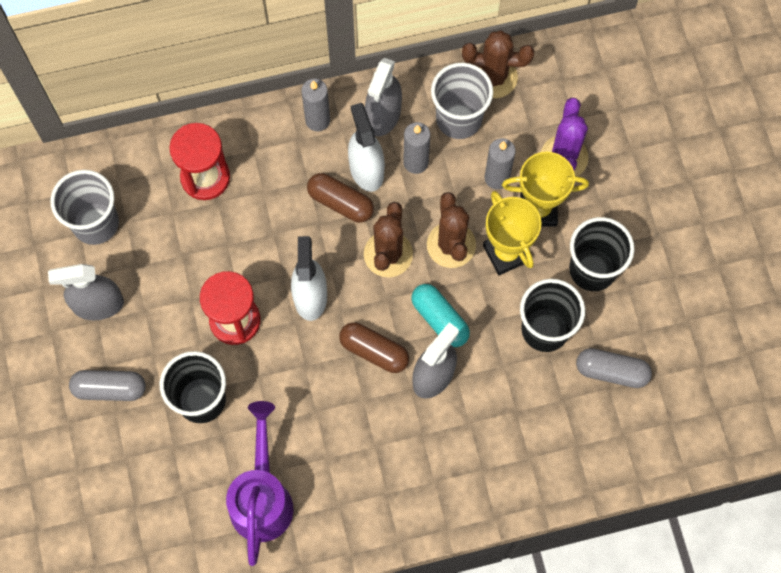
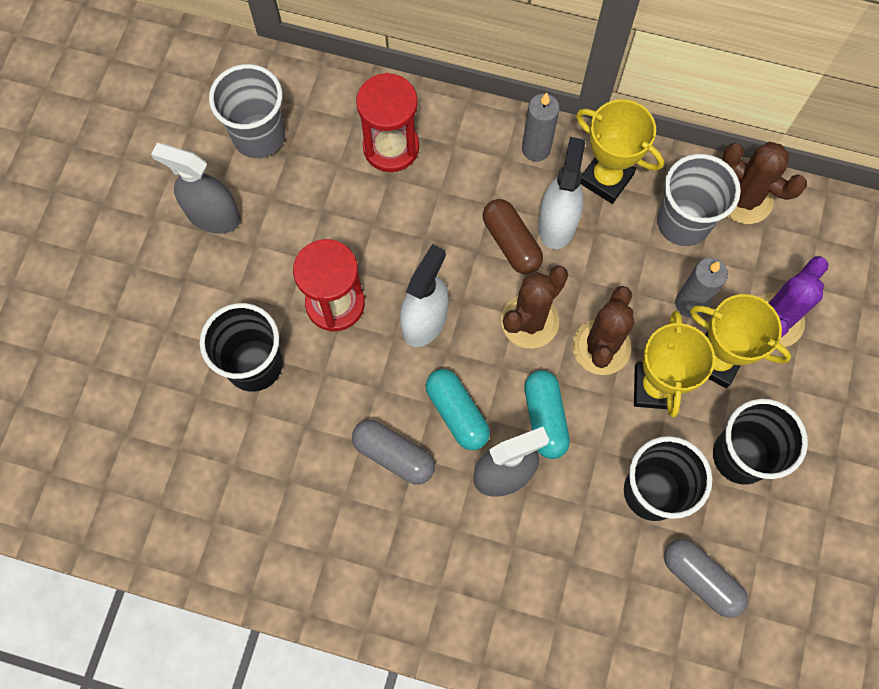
camera: 30 degrees right, 0 degrees up
(110, 389) = (173, 304): grey capsule -> grey capsule (394, 455)
(262, 498) = (253, 501): purple watering can -> none
(374, 351) = (457, 413): brown capsule -> turquoise capsule
(383, 115) = (606, 178): grey spray bottle -> yellow trophy
(416, 162) = (612, 243): grey candle -> none

